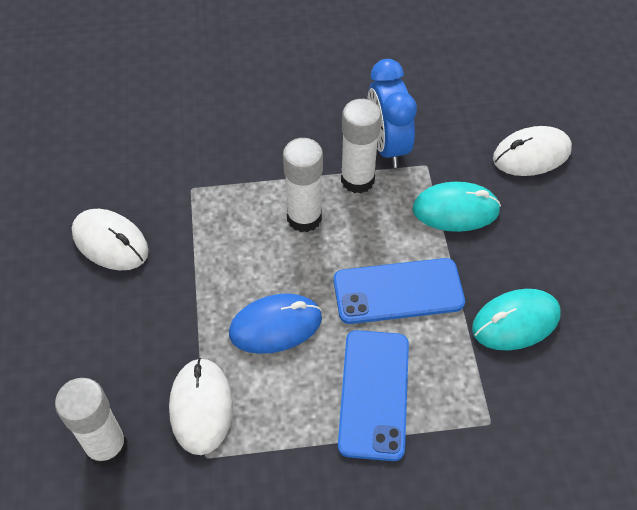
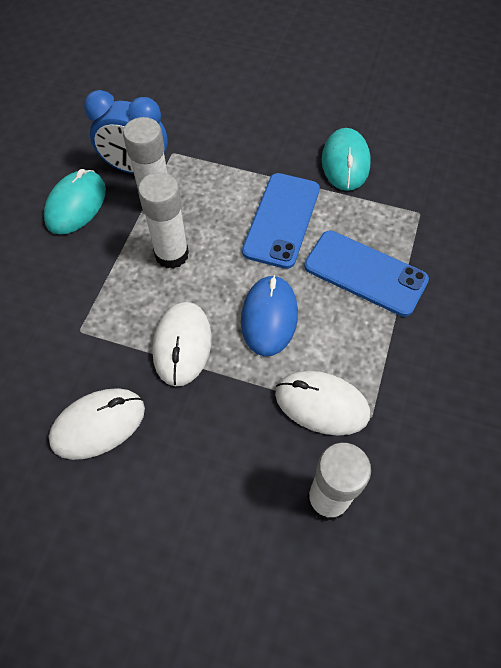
camera: 65 degrees left, 5 degrees up
(455, 210) = (227, 153): turquoise mouse -> turquoise mouse (76, 205)
(531, 154) = (206, 88): white mouse -> white mouse (182, 345)

